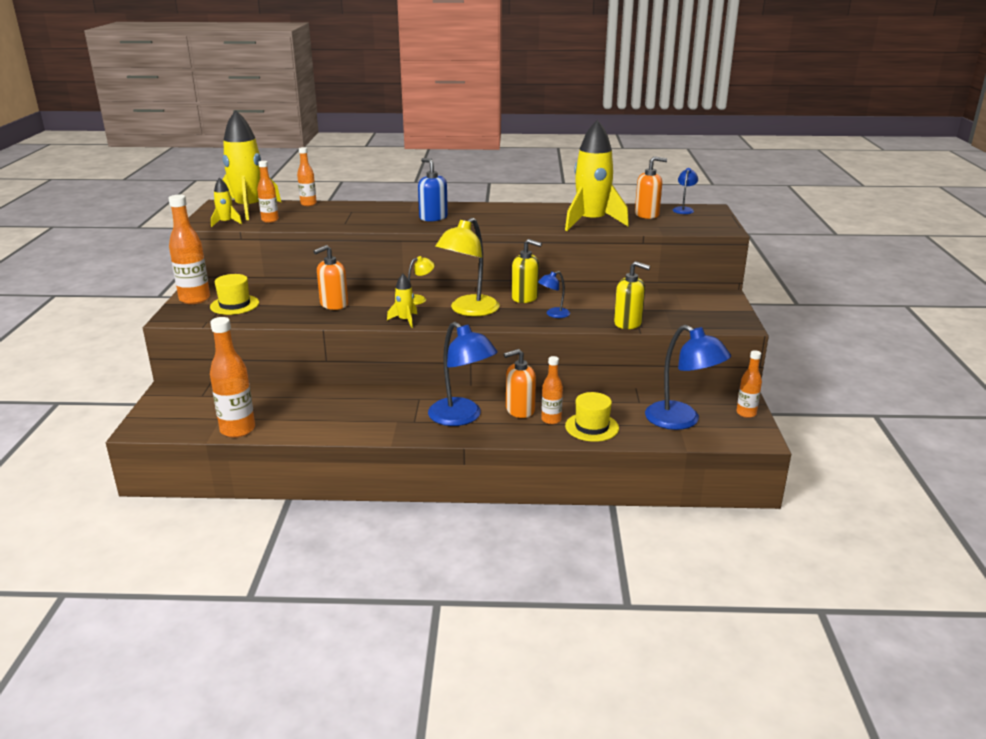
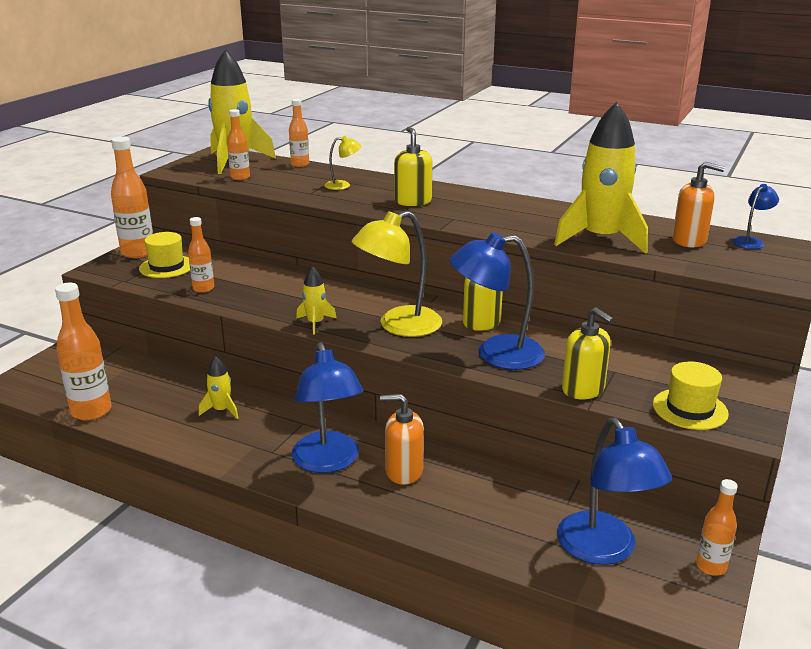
camera: 25 degrees right, 0 degrees up
(226, 223) = (196, 174): yellow rocket -> yellow rocket (221, 410)
(334, 304) = (261, 287): orange soap dispenser -> none
(419, 299) = (357, 299): yellow lamp -> yellow lamp (343, 185)
(433, 217) = (413, 201): blue soap dispenser -> yellow soap dispenser
(551, 420) = (430, 496): orange bottle -> orange bottle (203, 288)
(553, 314) = (496, 354): blue lamp -> blue lamp, size x2.08
(592, 427) = (473, 523): yellow hat -> yellow hat (690, 409)

